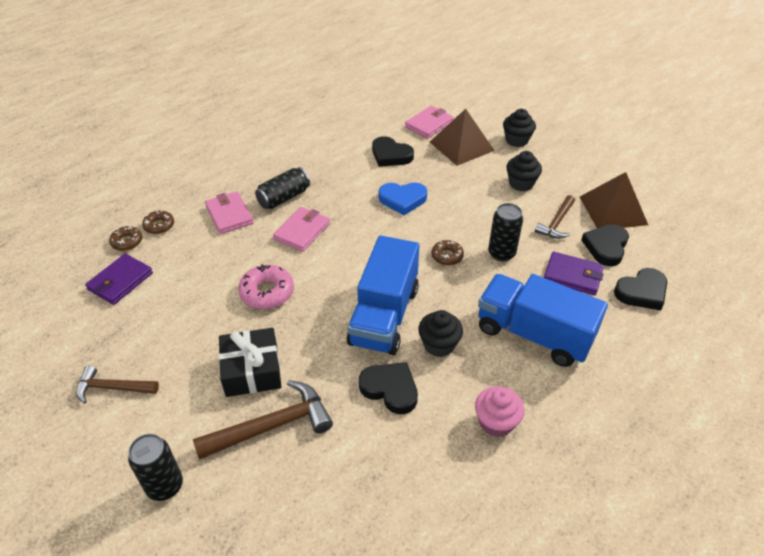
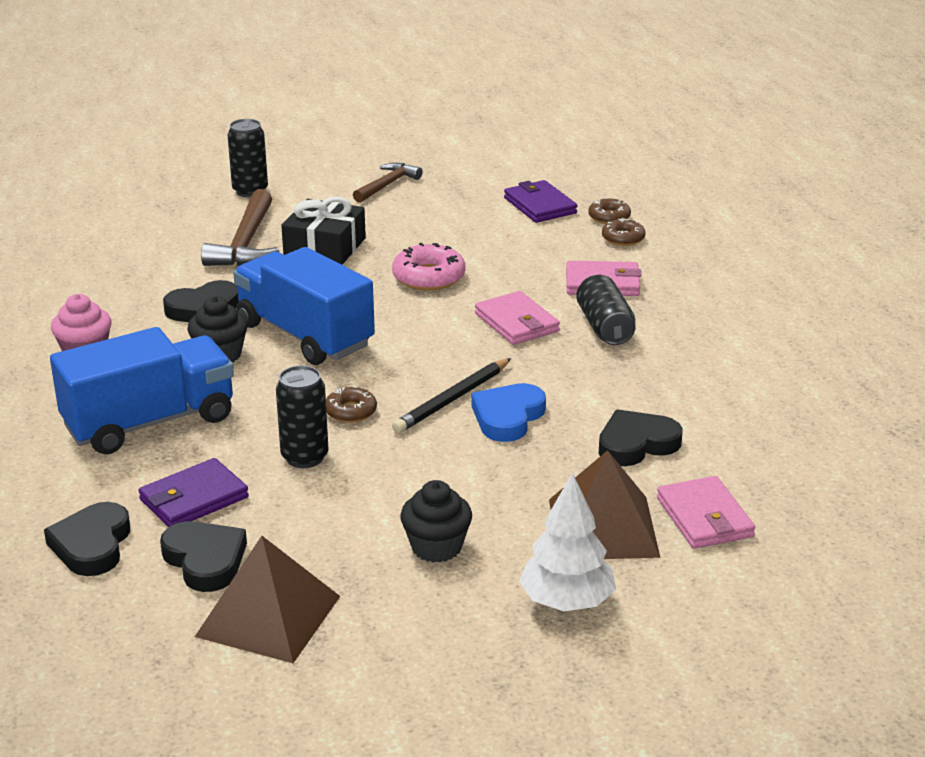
camera: 120 degrees right, 15 degrees down
(403, 224) = (452, 399): none -> black pencil
(516, 140) = (567, 602): black cupcake -> white tree
(556, 223) = (307, 538): brown hammer -> none

